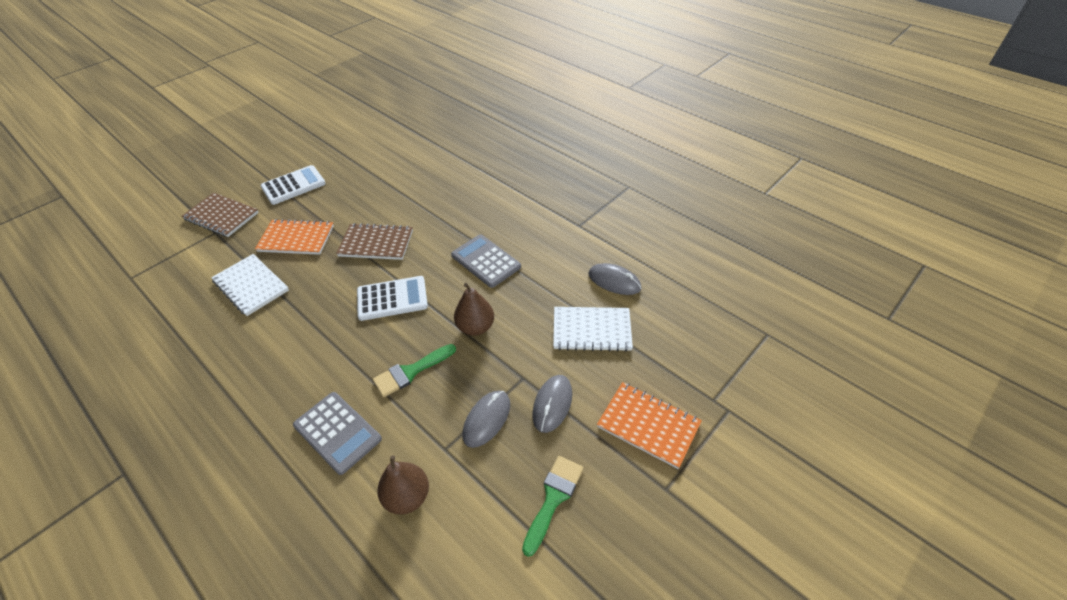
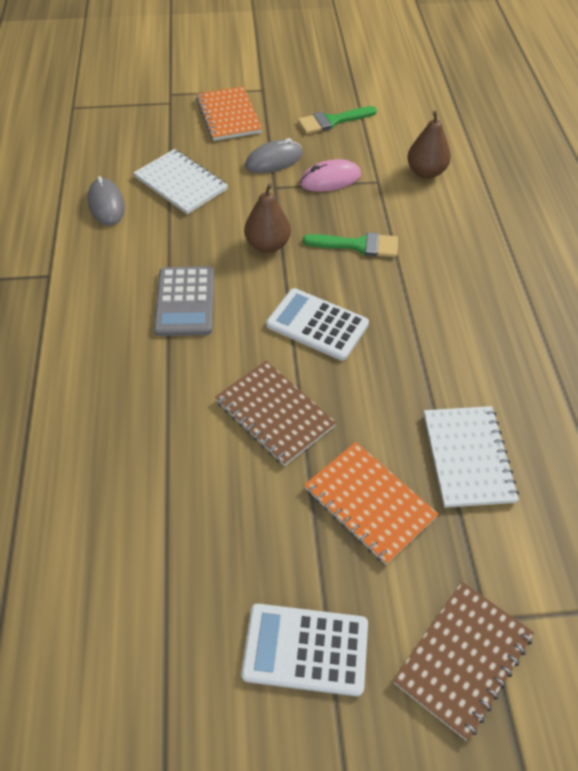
camera: 140 degrees left, 5 degrees up
(221, 216) = (463, 659): brown notebook -> brown notebook turned 60 degrees clockwise
(337, 432) = (452, 238): grey calculator -> none
(487, 419) = (330, 179): grey mouse -> pink mouse

